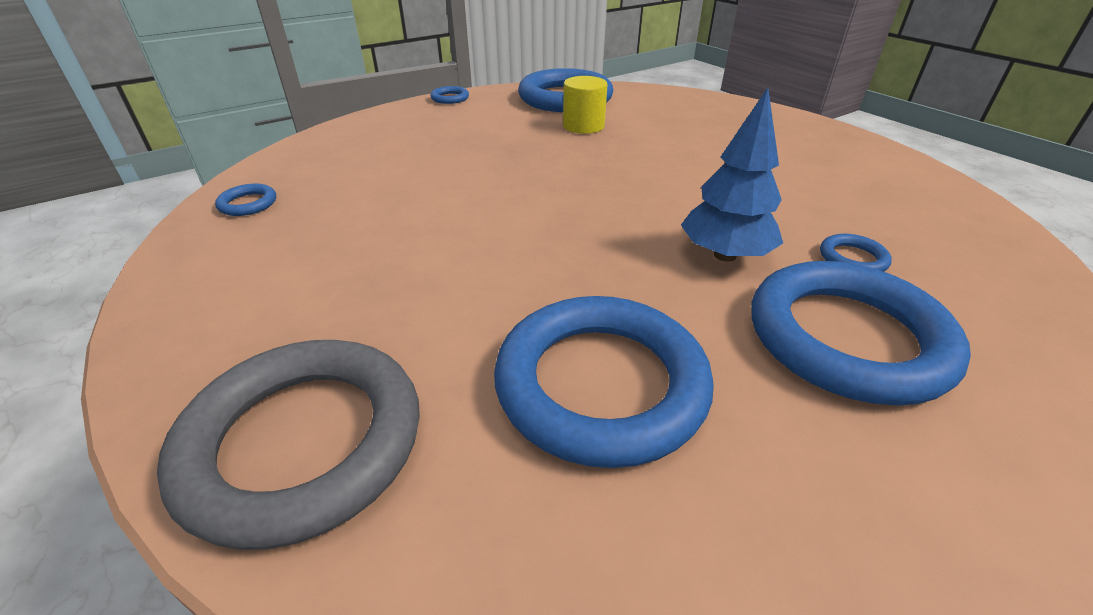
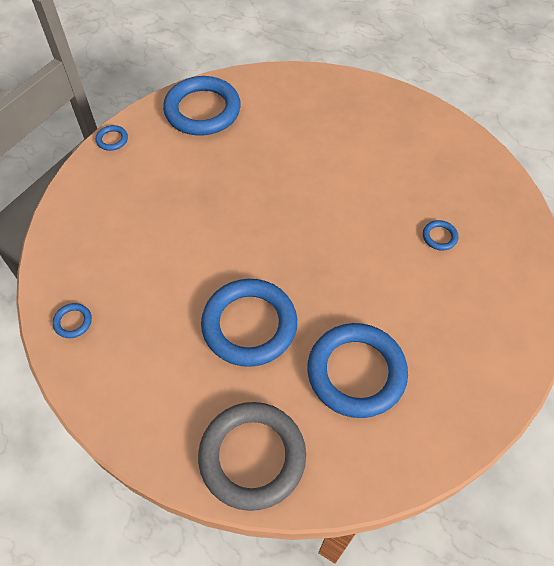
camera: 25 degrees left, 20 degrees up
(583, 126) = (237, 148): yellow cylinder -> none
(724, 255) = (377, 259): blue tree -> none
(846, 338) = (448, 299): blue ring -> blue ring (249, 325)

